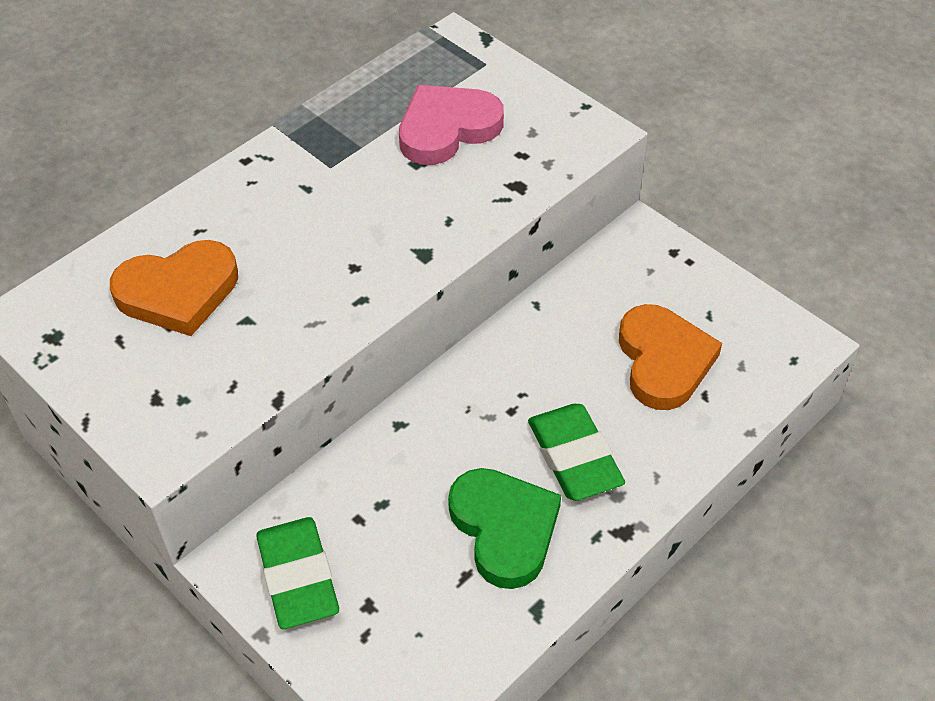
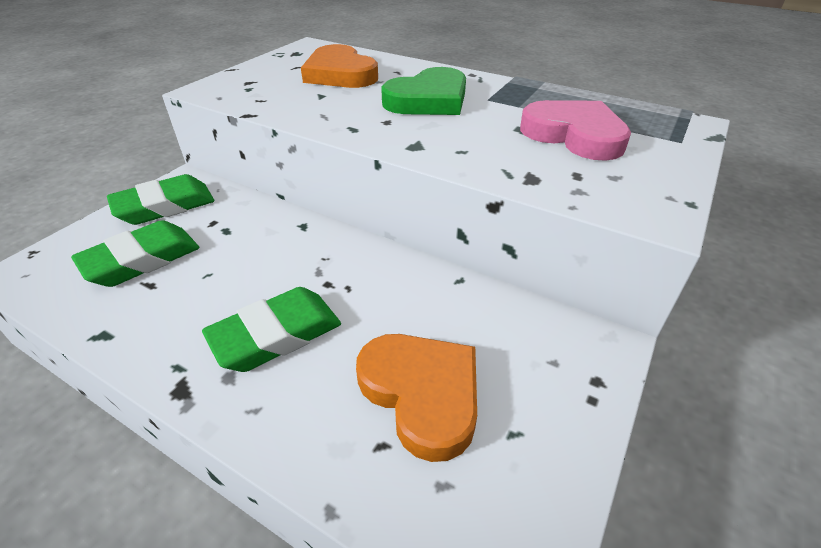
camera: 75 degrees right, 10 degrees down
(415, 589) = (142, 260): none -> green eraser
(504, 529) = (194, 300): green heart -> green heart (428, 100)
(663, 361) = (422, 393): orange heart -> orange heart turned 105 degrees counterclockwise

